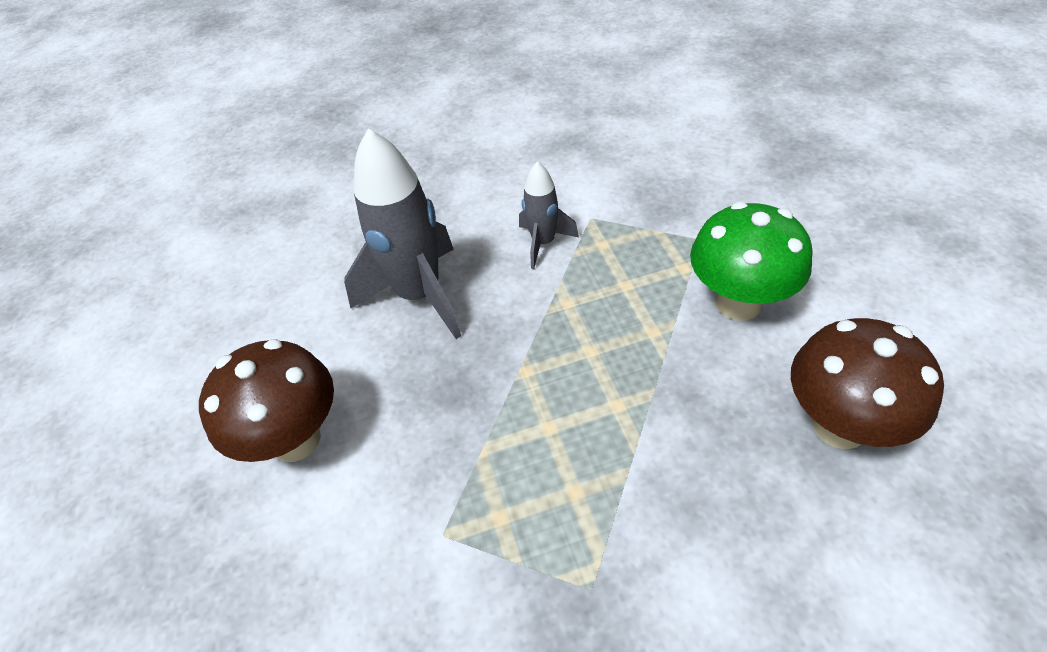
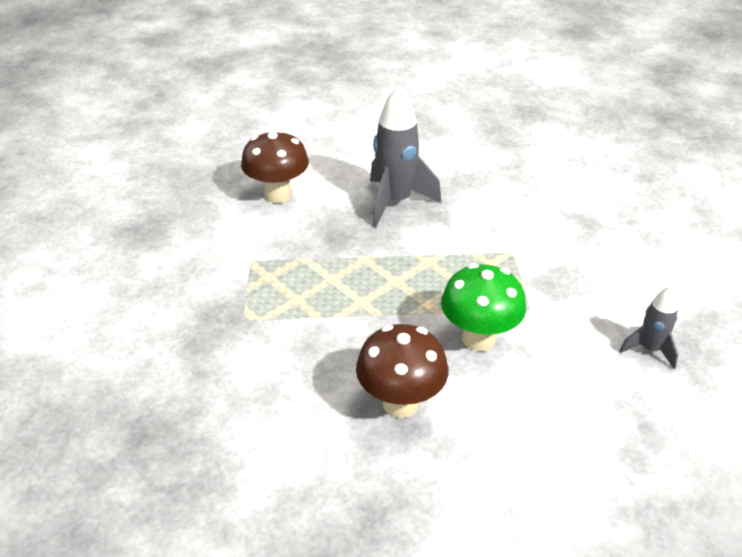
camera: 60 degrees right, 10 degrees down
(543, 243) = (473, 237): grey rocket -> grey rocket (649, 350)

